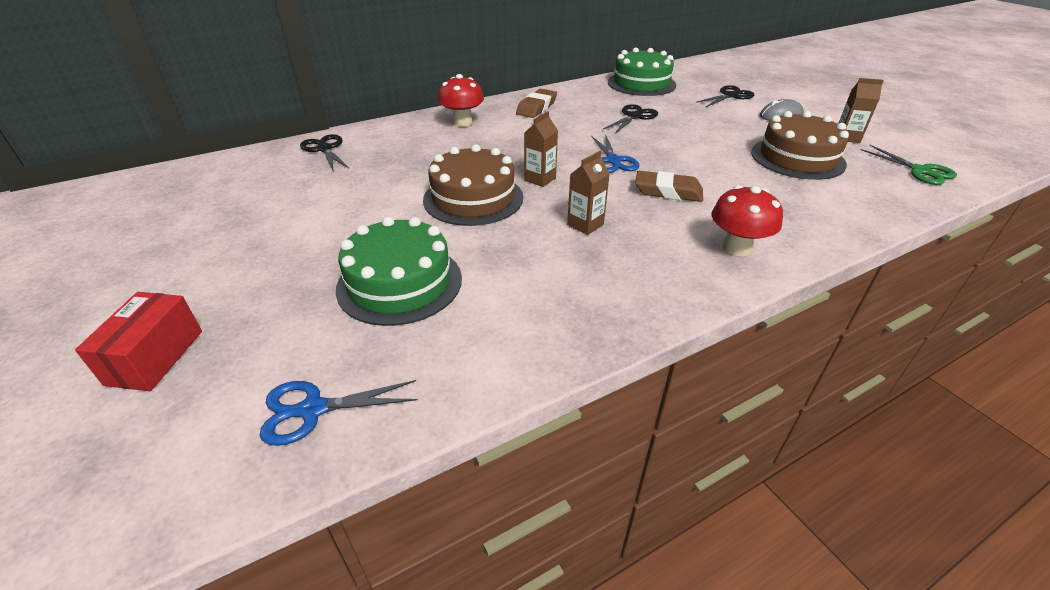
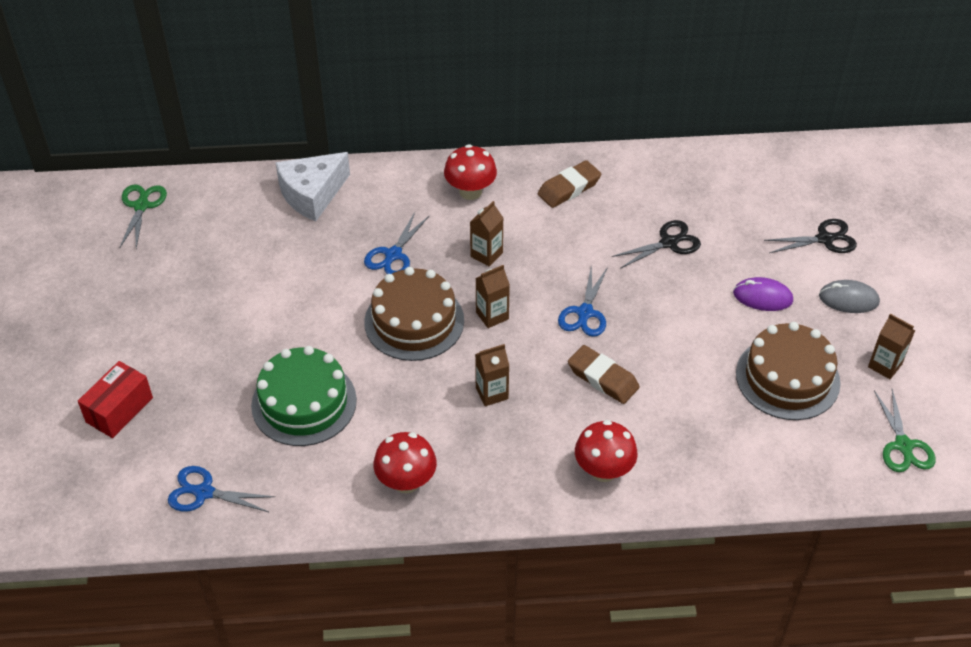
camera: 25 degrees right, 10 degrees up
(146, 188) = (141, 206): none -> green scissors
(325, 149) = (312, 195): black scissors -> white cheese
(423, 165) = (393, 255): none -> blue scissors
(504, 149) = (486, 254): none -> brown carton
(562, 315) = (406, 481): none -> red mushroom
(641, 83) = (734, 176): green cake -> none
(727, 126) = (762, 297): none -> purple mouse

